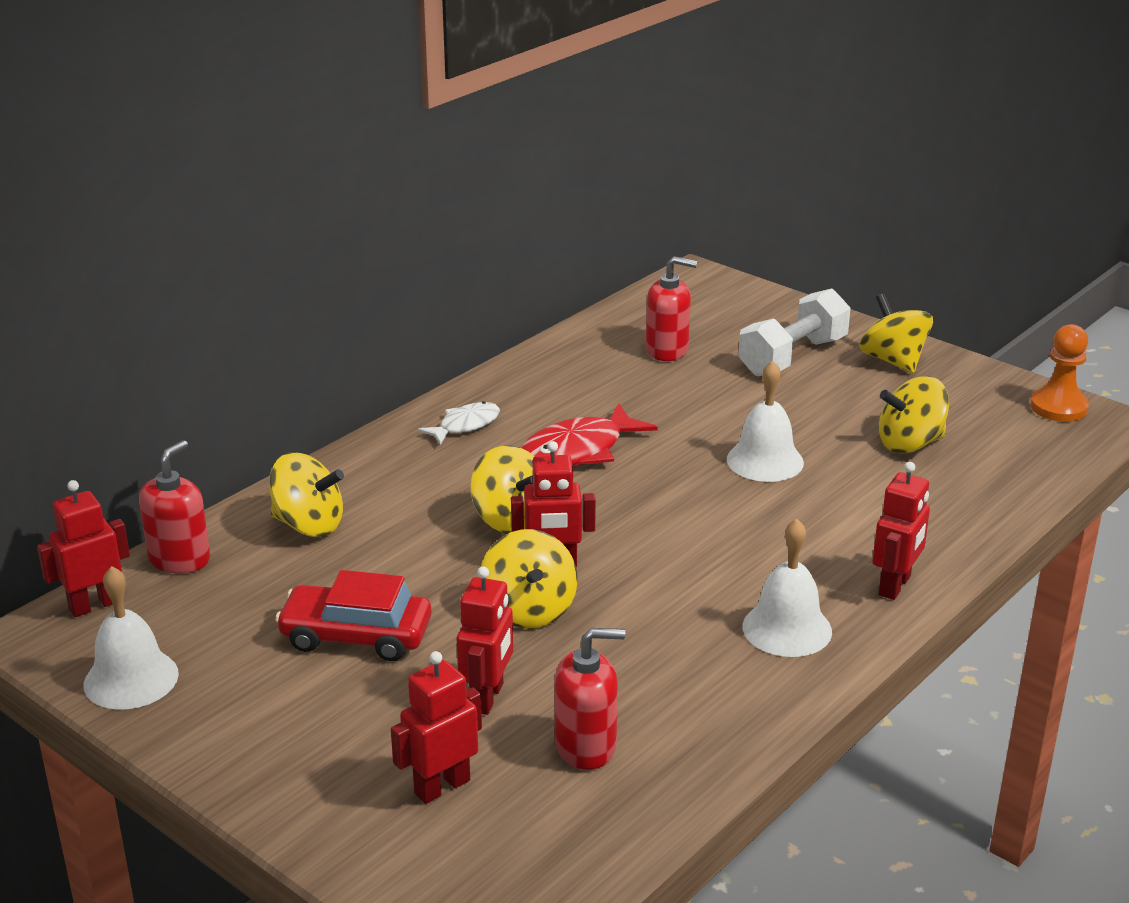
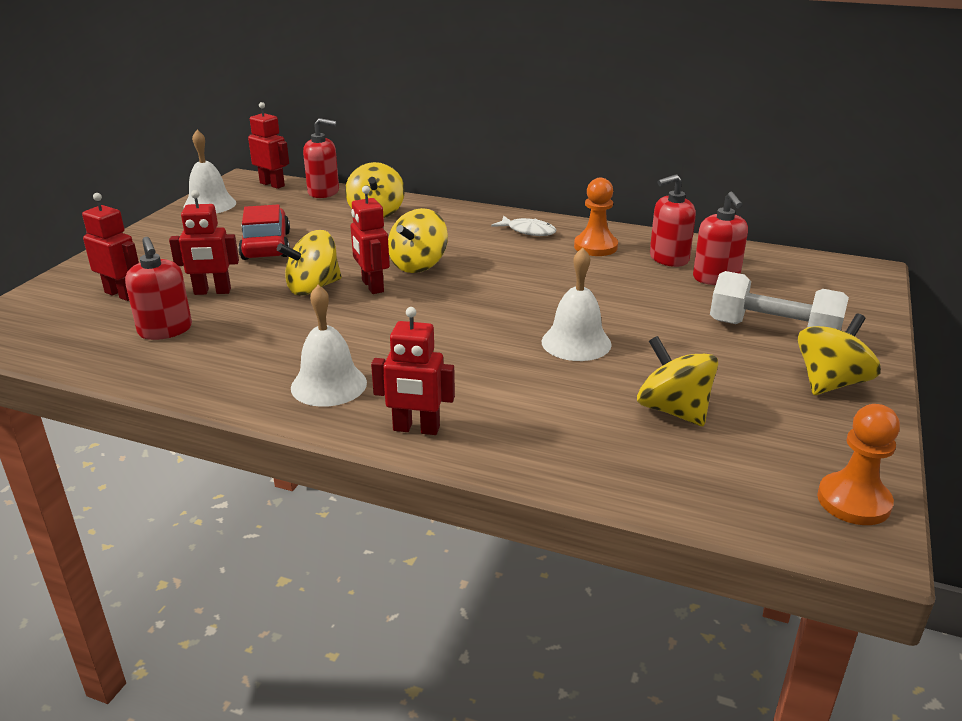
camera: 70 degrees right, 0 degrees up
(543, 394) = (595, 247): none -> orange pawn
(578, 450) = (527, 270): red fish -> none
(604, 361) = (668, 258): none -> red soap dispenser

